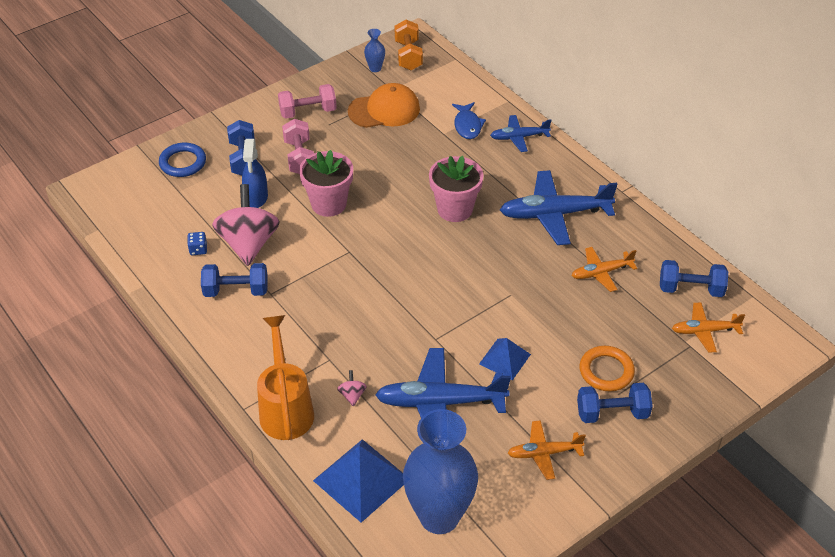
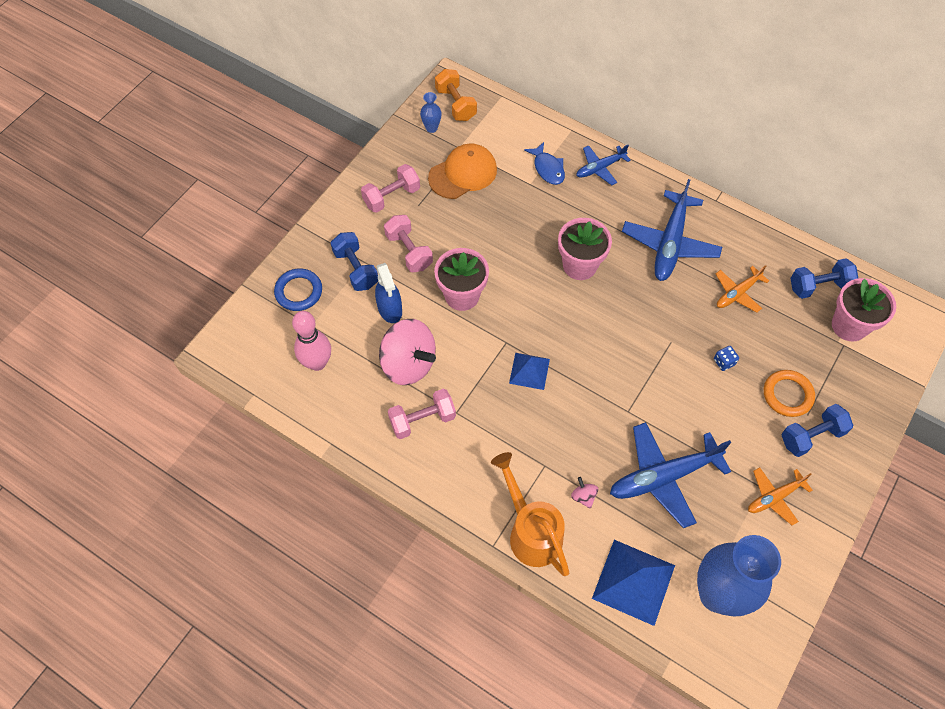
camera: 20 degrees left, 15 degrees up
(167, 220) = (317, 363): none -> pink bowling pin
(198, 249) = (363, 386): blue dice -> blue dice (724, 362)
(236, 290) = (422, 420): blue dumbbell -> pink dumbbell
(249, 243) = (408, 364): pink spinning top -> pink spinning top turned 150 degrees clockwise
(505, 359) = (697, 412): blue pyramid -> blue pyramid (529, 371)
(555, 214) = (670, 243): blue plane -> blue plane turned 45 degrees counterclockwise
(705, 331) = (849, 326): orange plane -> pink flower pot

